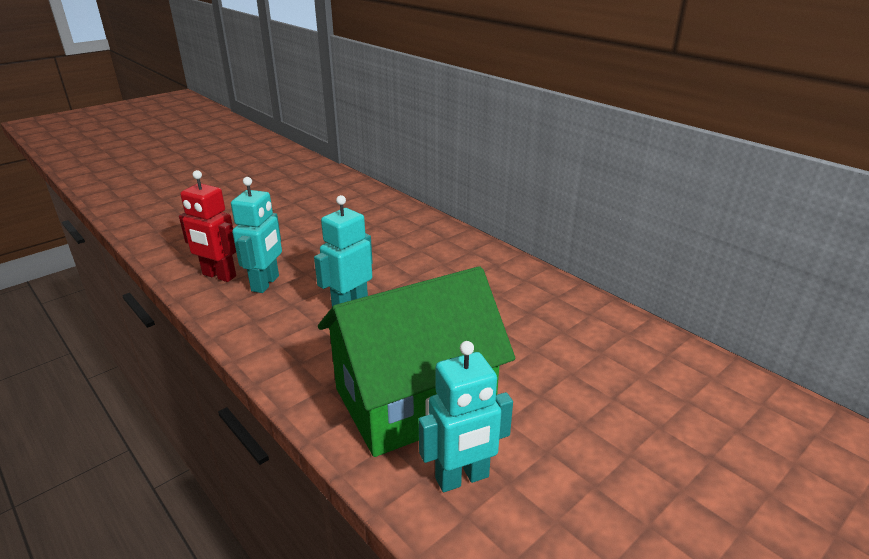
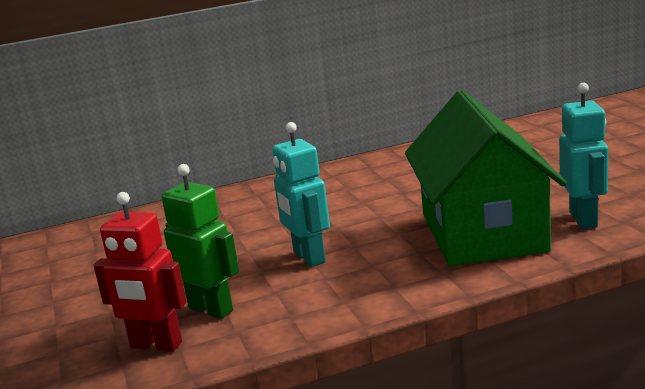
camera: 65 degrees left, 10 degrees down
(219, 276) = (156, 345): red robot -> red robot turned 60 degrees clockwise
(266, 283) = (211, 309): turquoise robot -> green robot

